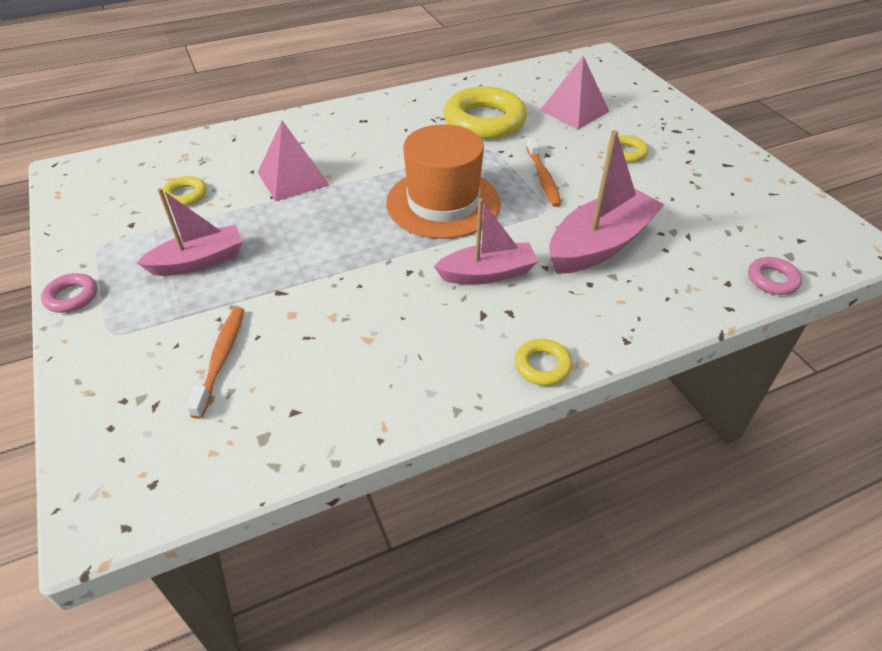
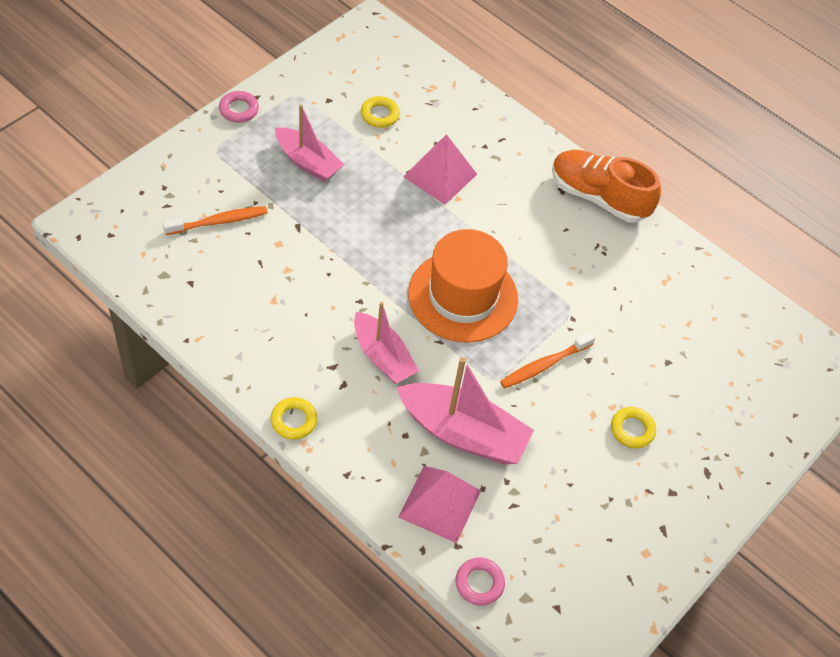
camera: 60 degrees right, 10 degrees up
(384, 105) = (598, 197): none -> orange shoe
(484, 121) = (619, 290): yellow ring -> none
(574, 111) = (690, 365): pink pyramid -> pink pyramid (439, 503)

